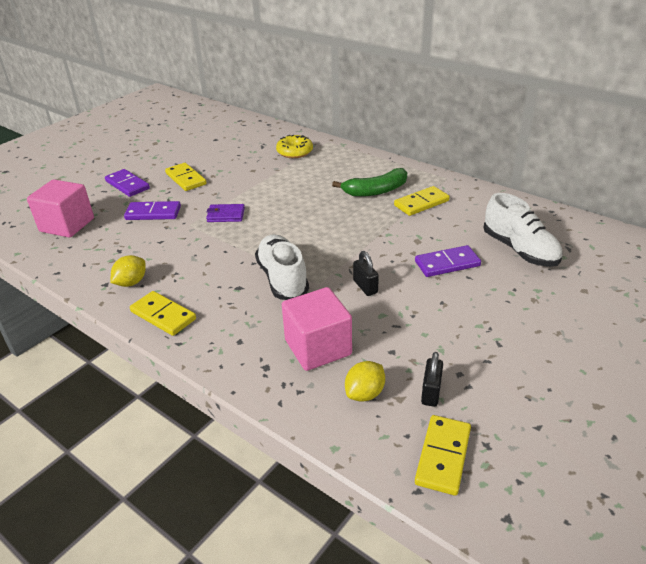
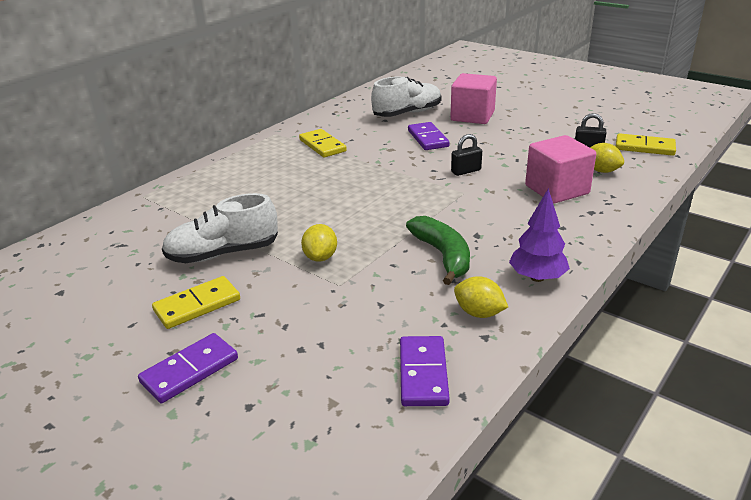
camera: 90 degrees left, 5 degrees down
(67, 225) = (318, 421): pink cube -> pink cube (472, 116)
(153, 213) = (300, 323): purple domino -> purple domino (423, 373)
(163, 315) = (537, 277): yellow domino -> purple tree
(226, 215) = (320, 257): purple wallet -> yellow lemon
(282, 279) = (458, 211): white shoe -> white shoe (223, 253)
(294, 152) = (159, 217): yellow donut -> none
(376, 191) = (289, 166): green banana -> green banana (443, 255)

